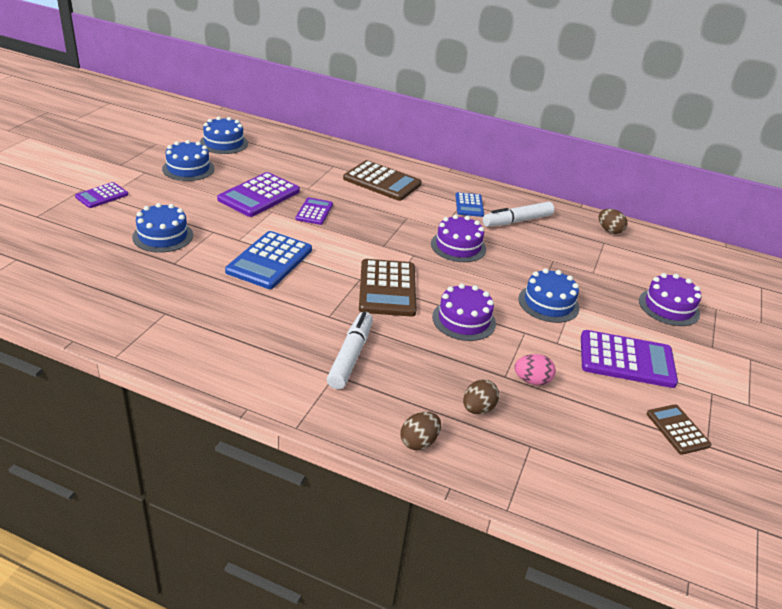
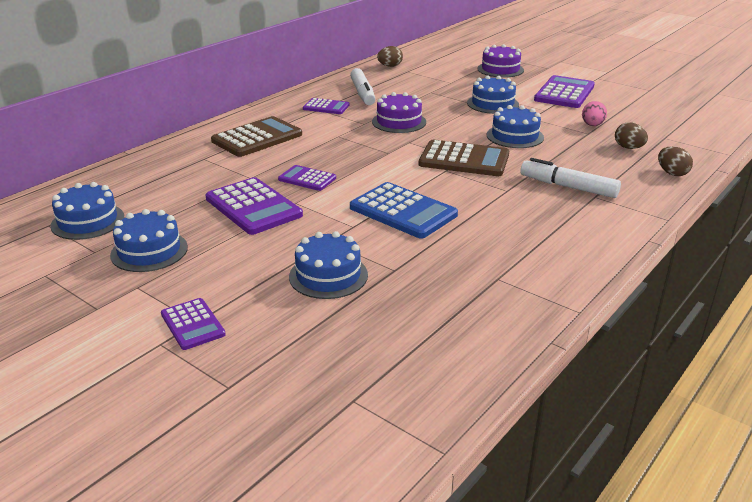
camera: 70 degrees left, 5 degrees down
(464, 320) = (515, 136): purple cake -> blue cake
(469, 205) = (326, 107): blue calculator -> purple calculator
(677, 429) = (636, 94): brown calculator -> none

